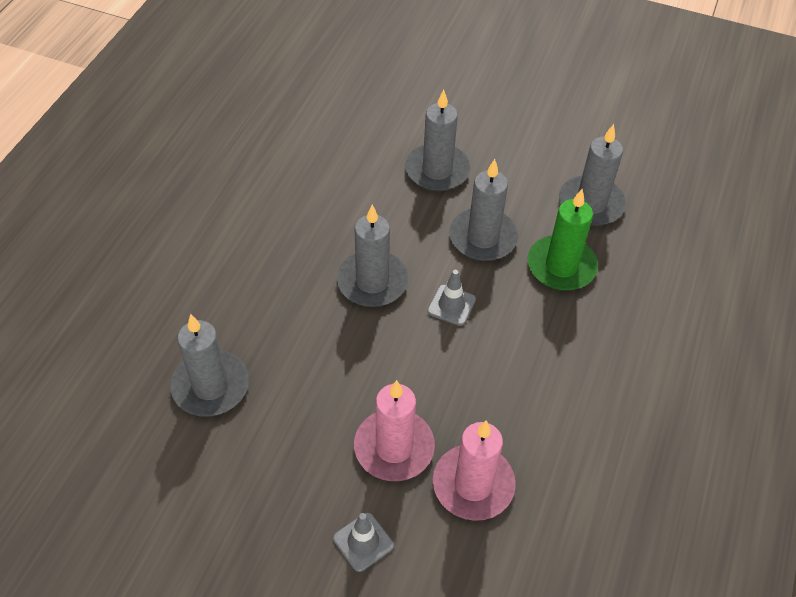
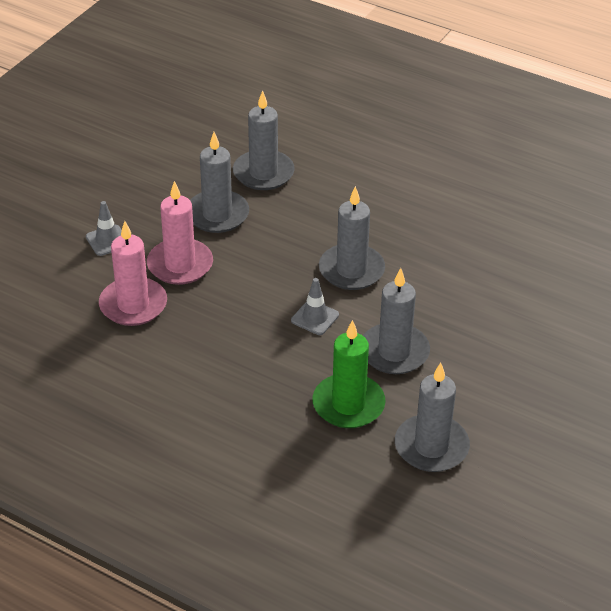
camera: 100 degrees right, 10 degrees down
(437, 170) = (491, 332): grey candle -> grey candle (217, 214)

